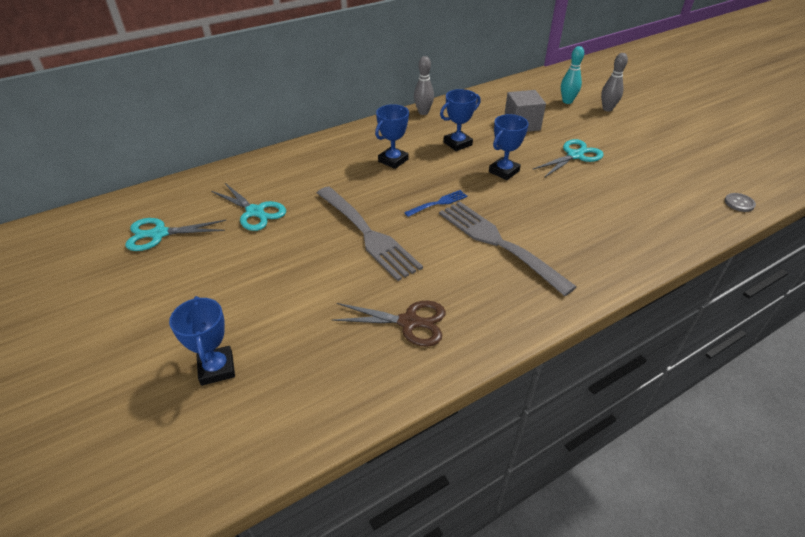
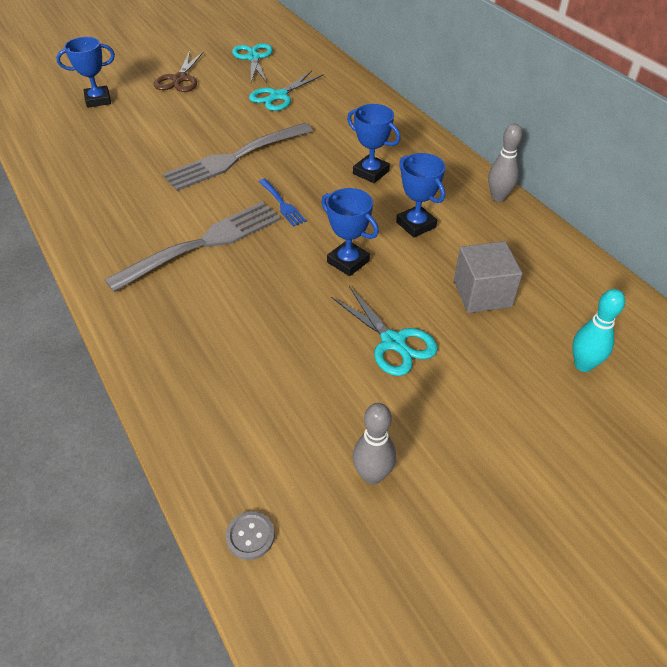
camera: 90 degrees right, 5 degrees up
(409, 322) = (109, 182): brown scissors -> brown scissors (180, 79)
(607, 109) = (569, 421): grey bowling pin -> grey bowling pin (372, 475)

